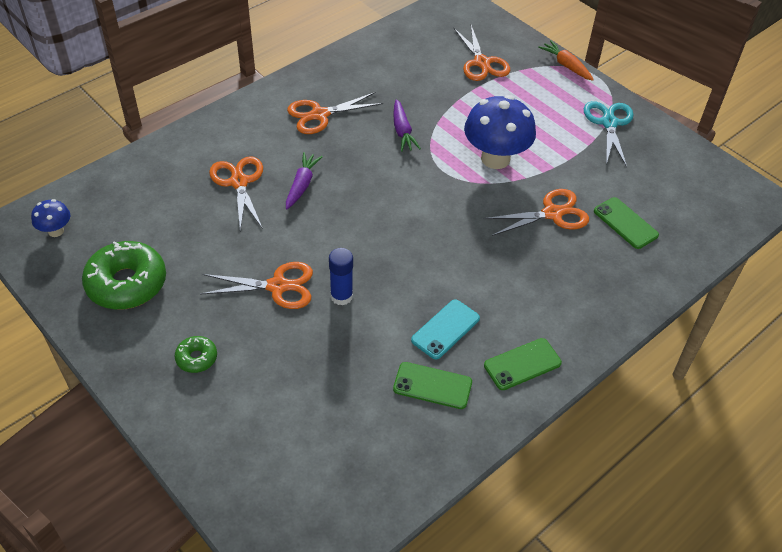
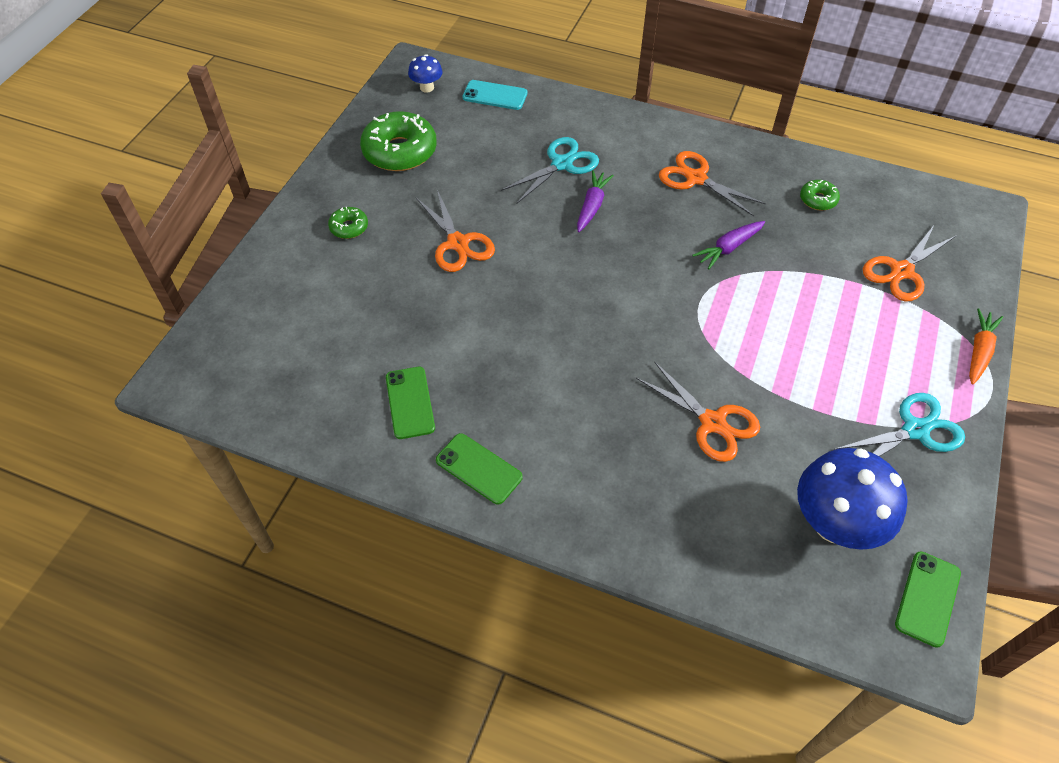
camera: 65 degrees right, 5 degrees up
(239, 182) = (562, 164): orange scissors -> turquoise scissors
(302, 185) = (592, 206): purple carrot -> purple carrot turned 60 degrees counterclockwise
(341, 296) = (475, 292): blue glue stick -> none
(390, 66) = (818, 200): none -> green donut
(445, 329) = (485, 386): turquoise phone -> turquoise phone (495, 95)
(495, 158) = (755, 340): blue mushroom -> blue mushroom (834, 524)
(625, 223) = (754, 502): green phone -> green phone (927, 598)

